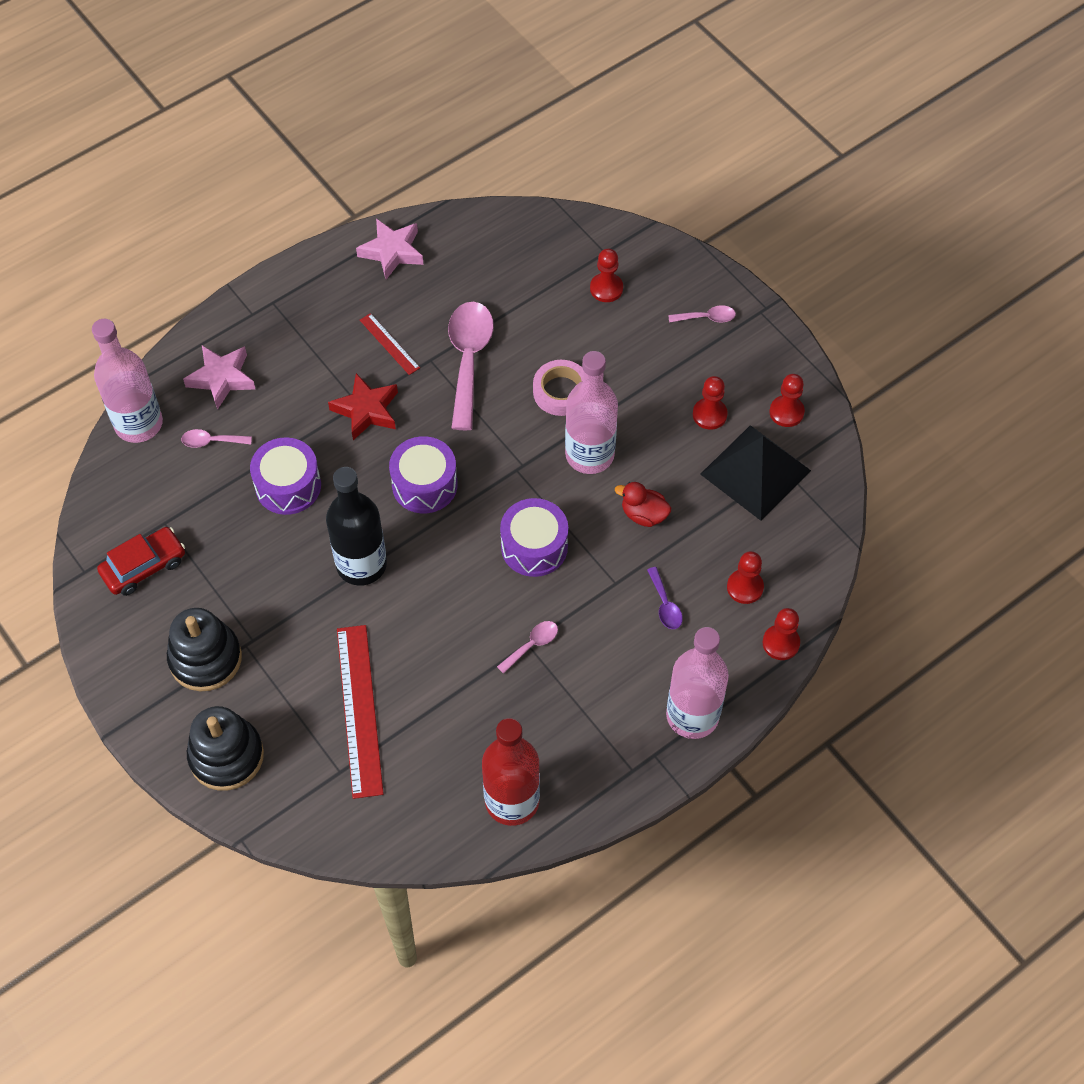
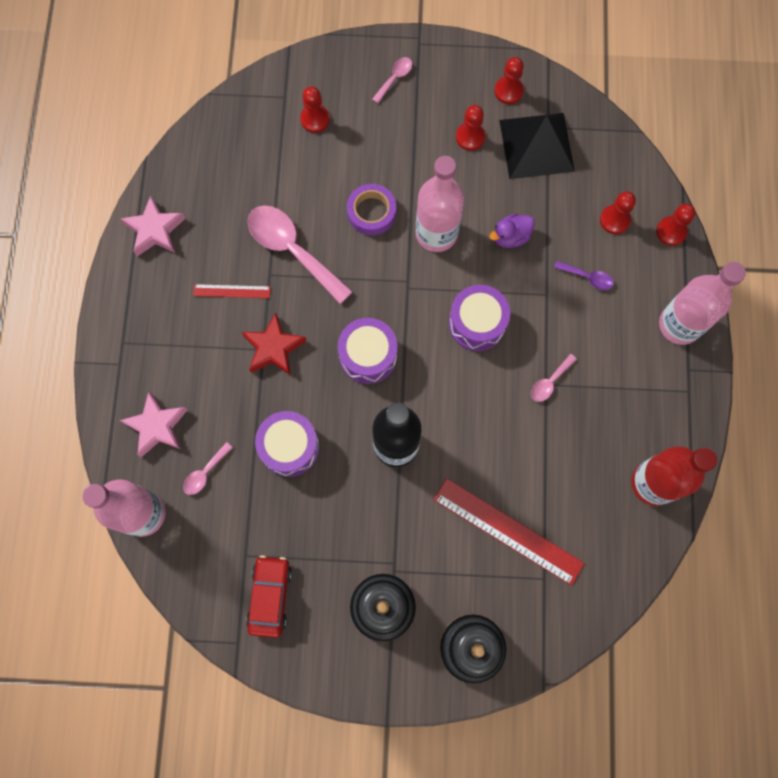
camera: 50 degrees left, 15 degrees up
(532, 645) = (549, 382): pink spoon -> pink spoon turned 135 degrees counterclockwise
(561, 392) = (371, 212): pink tape -> purple tape
(643, 514) = (510, 237): red duck -> purple duck

